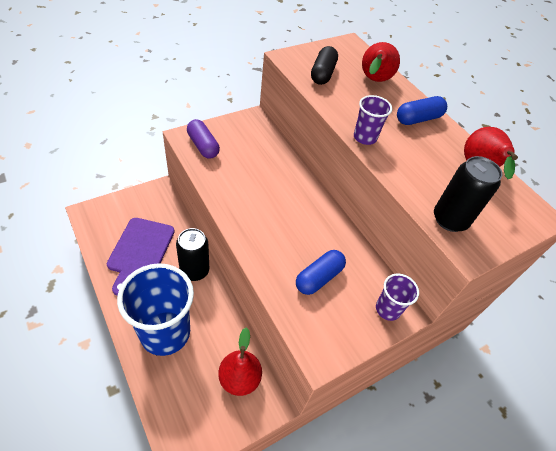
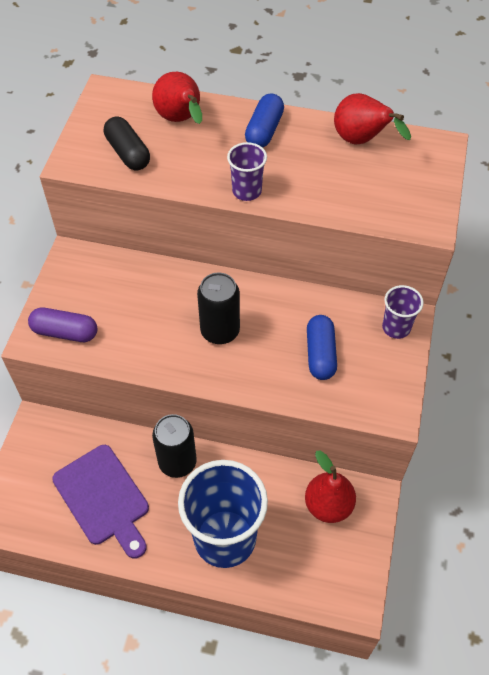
camera: 40 degrees left, 5 degrees up
(450, 219) = (391, 210): black can -> black can (220, 331)

